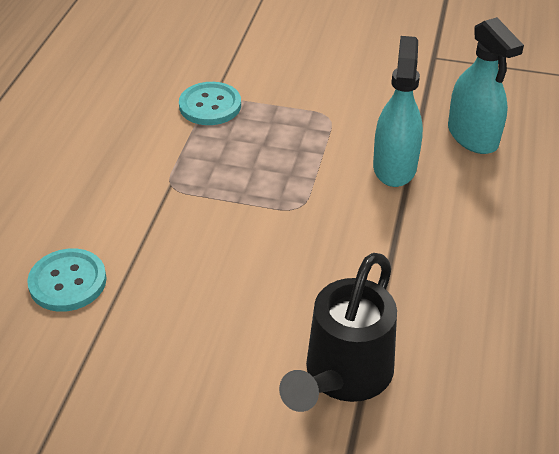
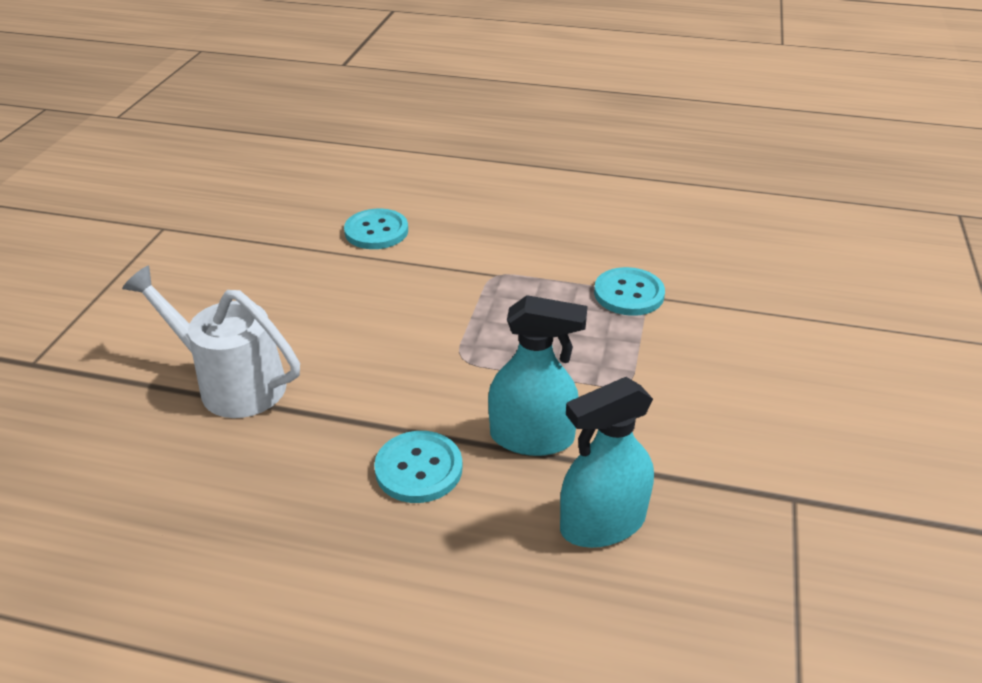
camera: 90 degrees right, 5 degrees down
(343, 376) = (232, 383): black watering can -> white watering can
(438, 229) = (419, 469): none -> turquoise button

